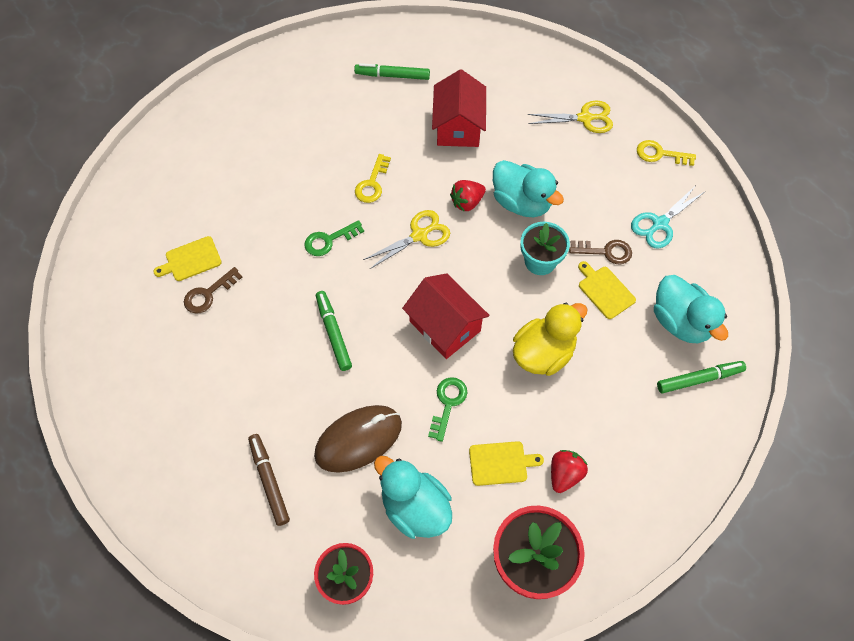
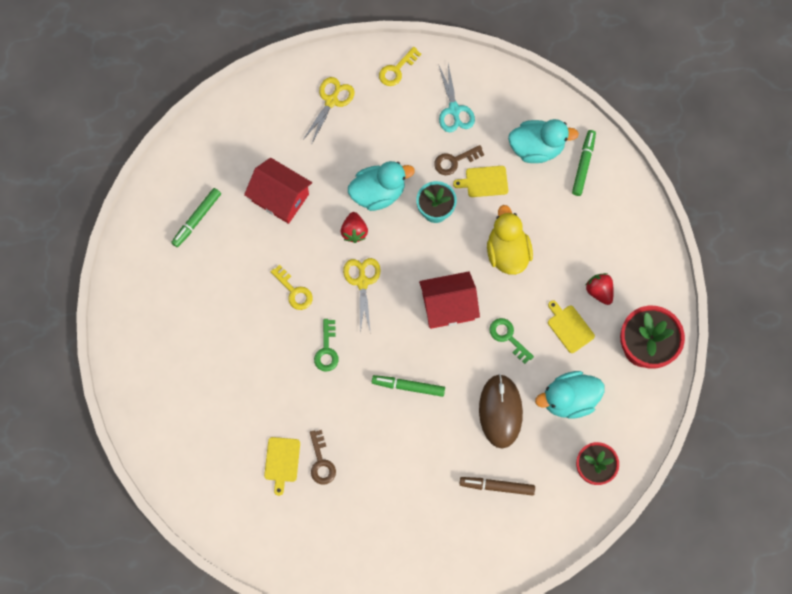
camera: 60 degrees left, 10 degrees up
(501, 463) = (569, 327): yellow cutting board -> yellow cutting board turned 60 degrees counterclockwise
(605, 252) = (454, 161): brown key -> brown key turned 150 degrees counterclockwise

